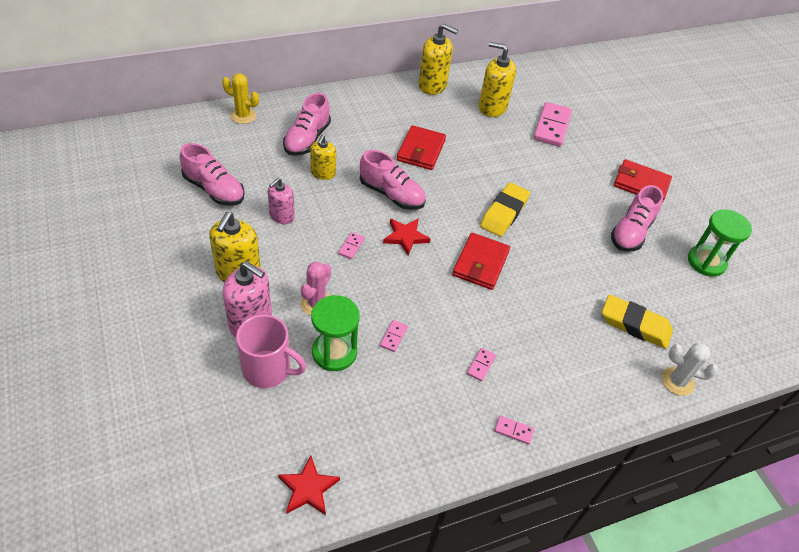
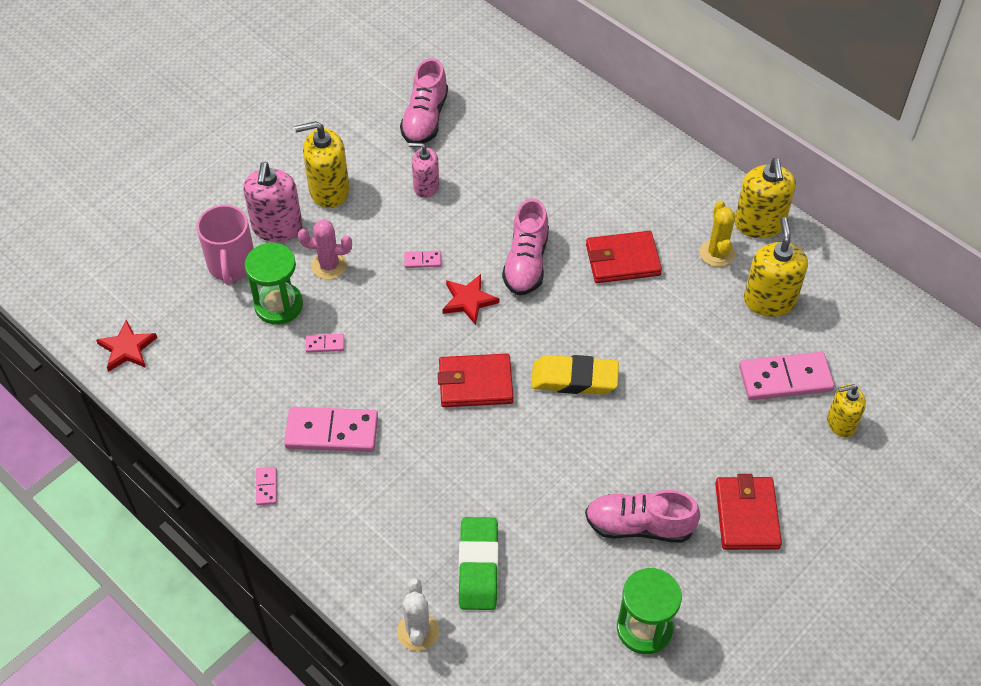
camera: 70 degrees right, 5 degrees up
(243, 116) = (552, 85): yellow cactus -> yellow cactus (717, 253)
(307, 139) = (558, 153): pink shoe -> none
(323, 173) = (514, 190): yellow soap dispenser -> yellow soap dispenser (841, 423)
(481, 365) = (332, 432): pink domino -> pink domino, size x2.25
(635, 325) = (478, 566): yellow eraser -> green eraser

